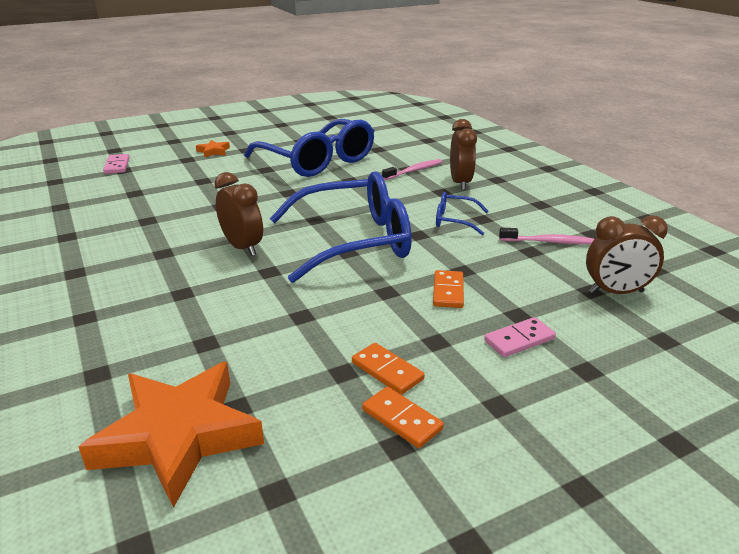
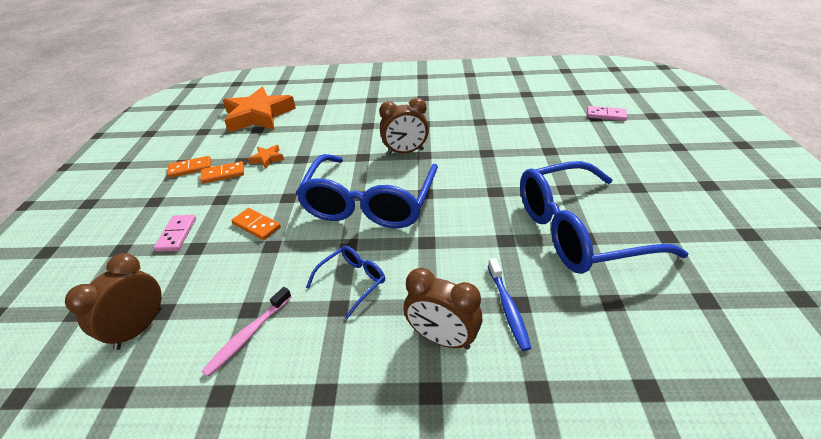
camera: 120 degrees right, 10 degrees up
(213, 151) = (634, 165): orange star -> orange star (267, 158)
(414, 171) = (508, 308): pink toothbrush -> blue toothbrush

